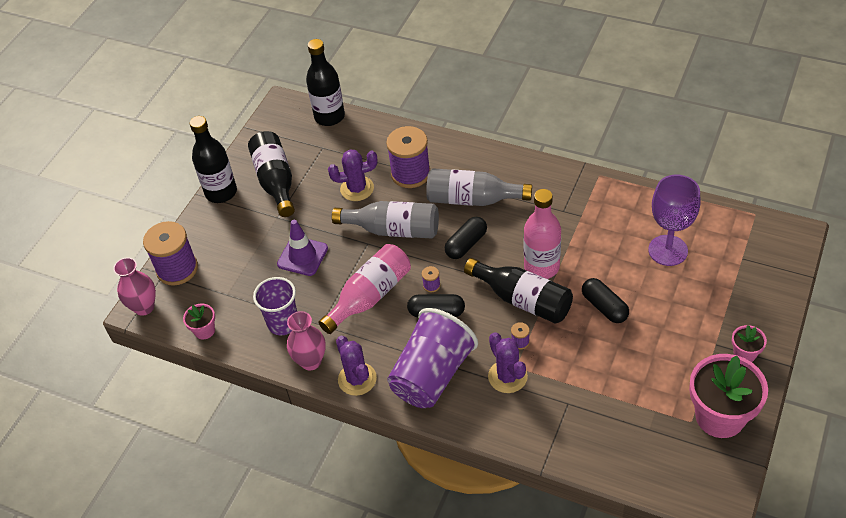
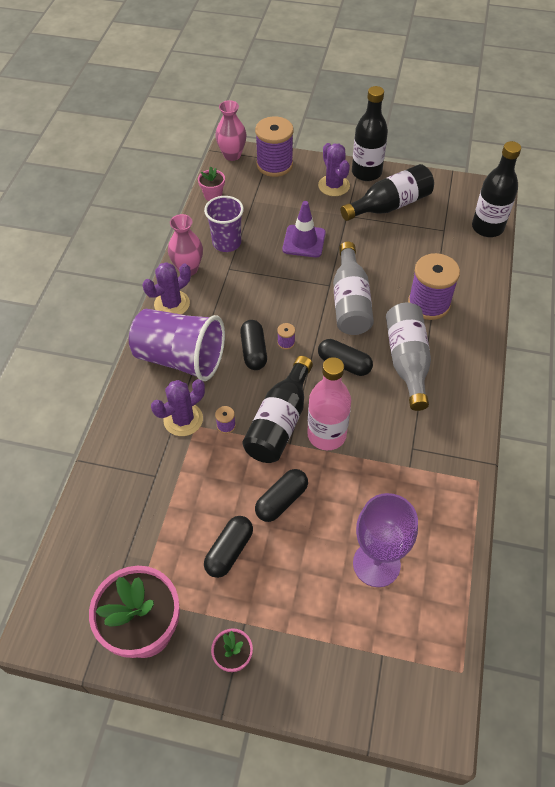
camera: 75 degrees right, 5 degrees up
(357, 189) = (396, 265): purple cactus -> purple cactus (334, 186)
(370, 296) = (265, 297): pink bottle -> none
(650, 349) = (229, 551): none -> black capsule

